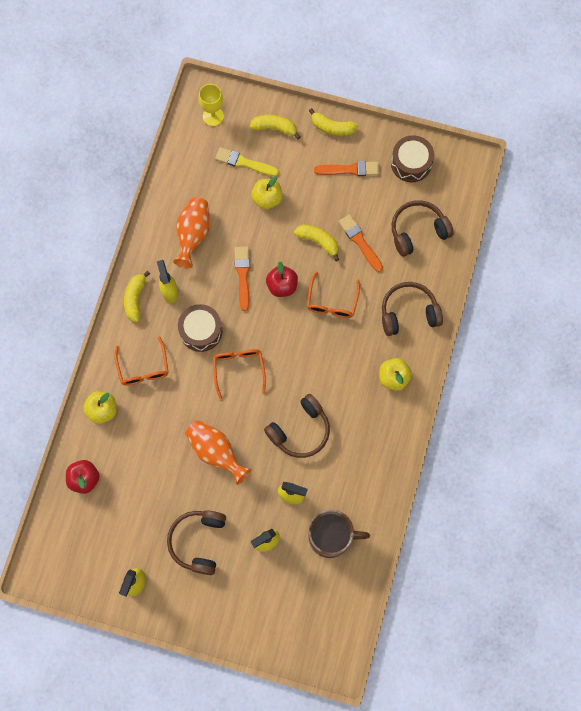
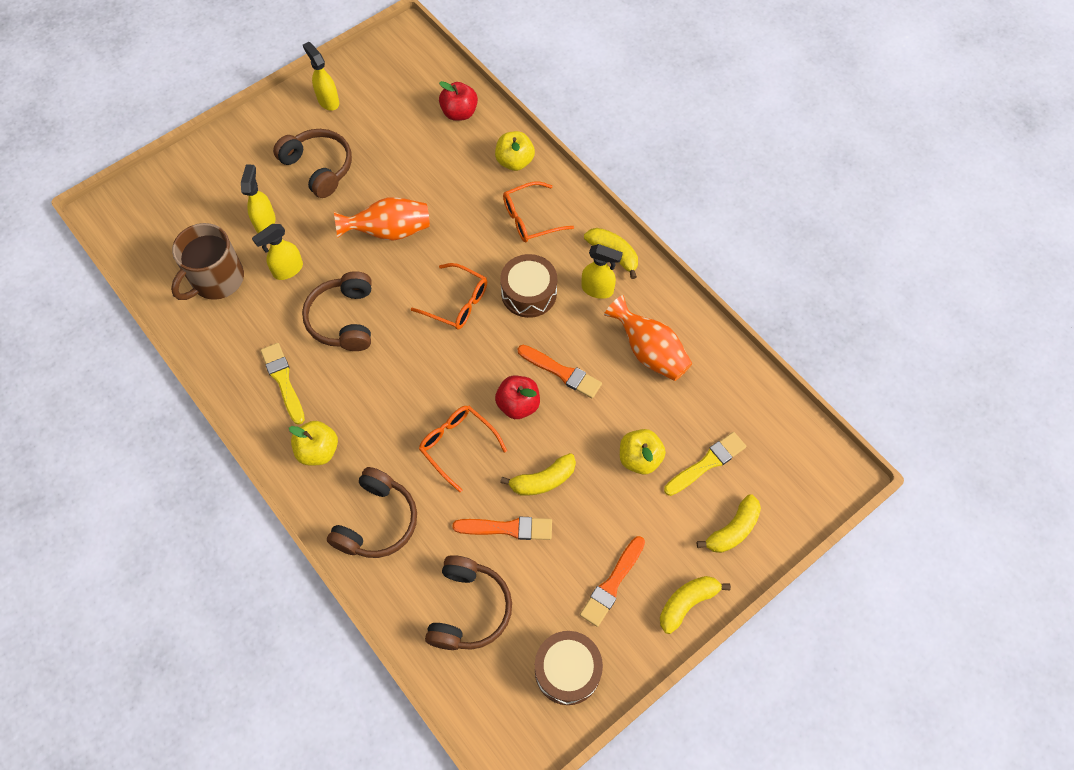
camera: 125 degrees right, 10 degrees down
(143, 368) = (530, 219): orange glasses -> orange glasses turned 45 degrees counterclockwise
(213, 116) = (796, 467): yellow goblet -> none
(367, 434) = (283, 380): none -> yellow brush

